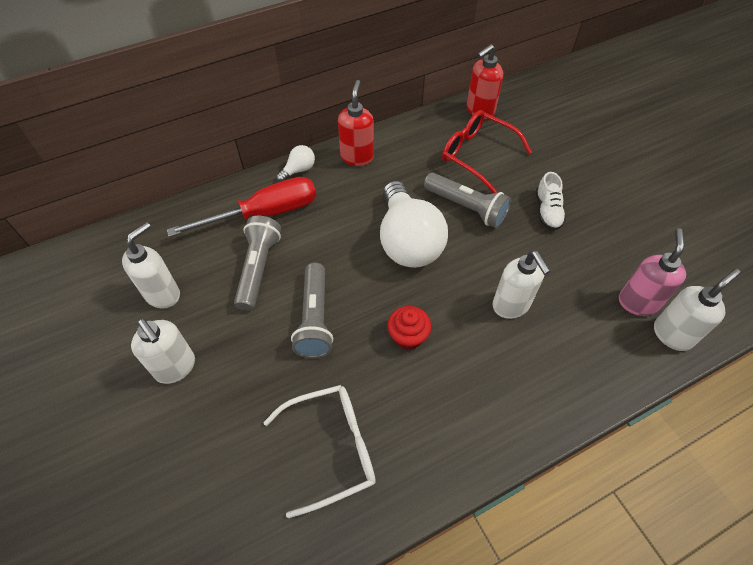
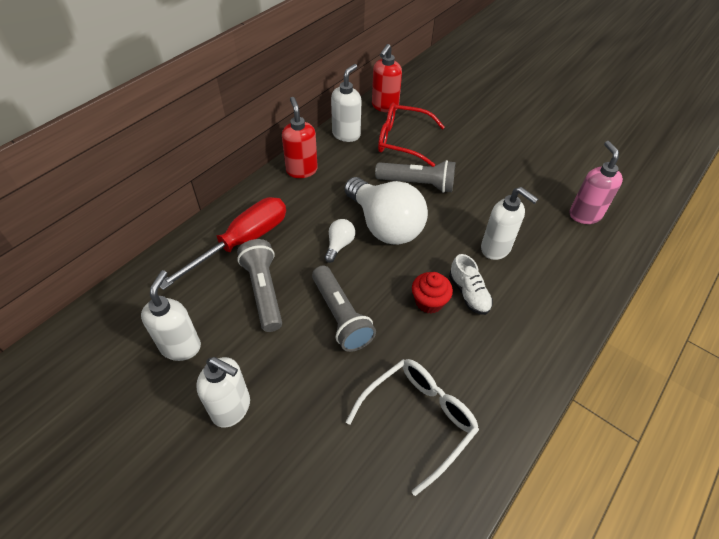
camera: 25 degrees left, 5 degrees down
(298, 170) = (254, 196): white light bulb -> white light bulb (339, 245)
(547, 211) = (481, 168): white shoe -> white shoe (469, 293)
(672, 334) = (621, 229): white soap dispenser -> white soap dispenser (346, 134)

